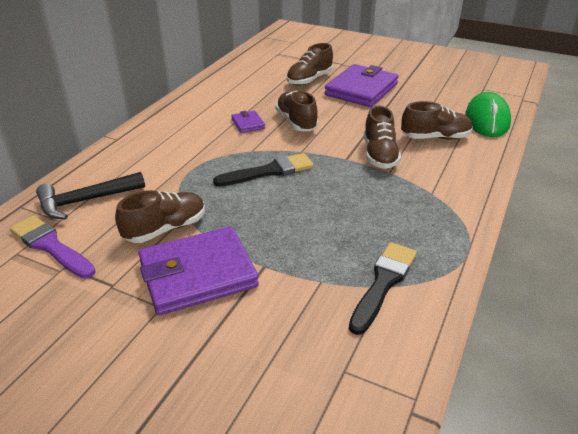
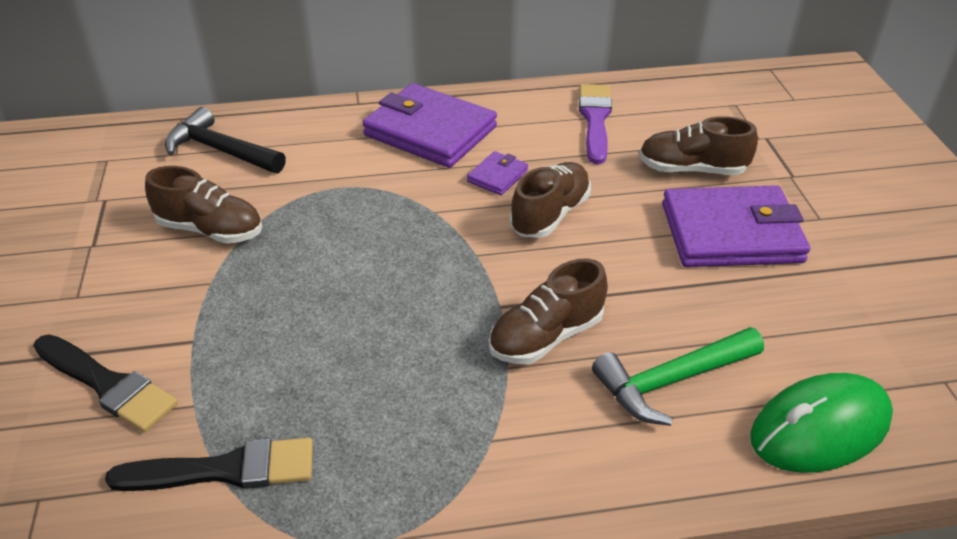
camera: 55 degrees right, 5 degrees up
(50, 246) = (130, 173): purple brush -> purple brush (595, 120)
(198, 274) = (145, 295): purple wallet -> purple wallet (430, 131)
(269, 171) = (398, 249): black brush -> black brush (108, 385)
(435, 137) = (671, 381): brown shoe -> green hammer

